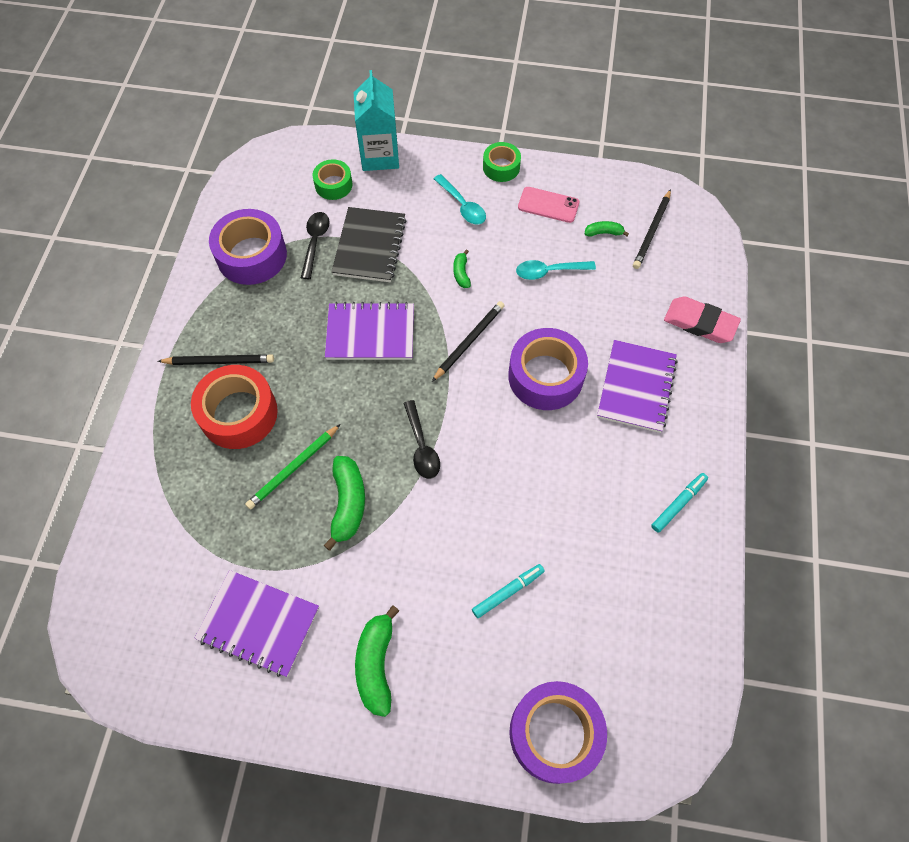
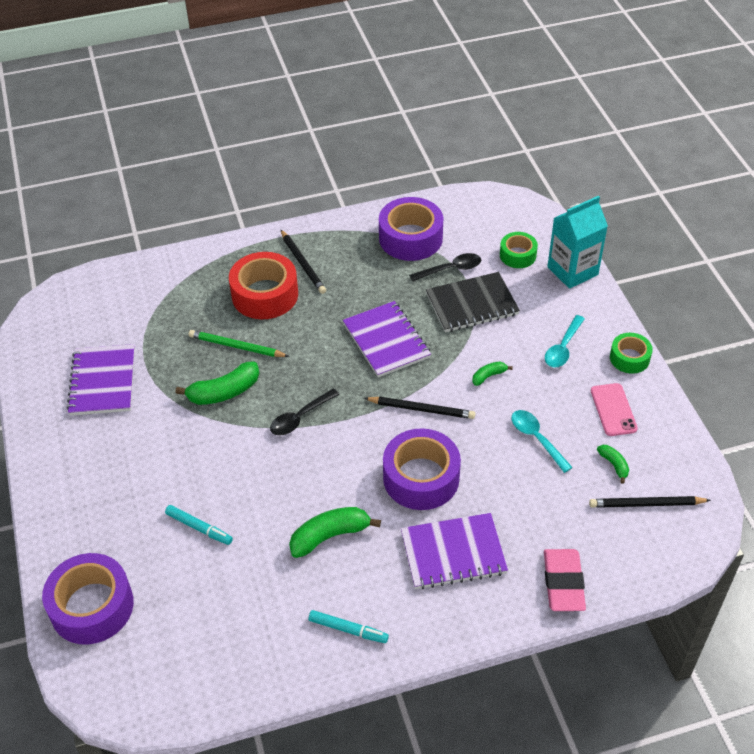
camera: 65 degrees right, 15 degrees down
(376, 664) = (101, 465): green banana -> green banana (329, 536)

